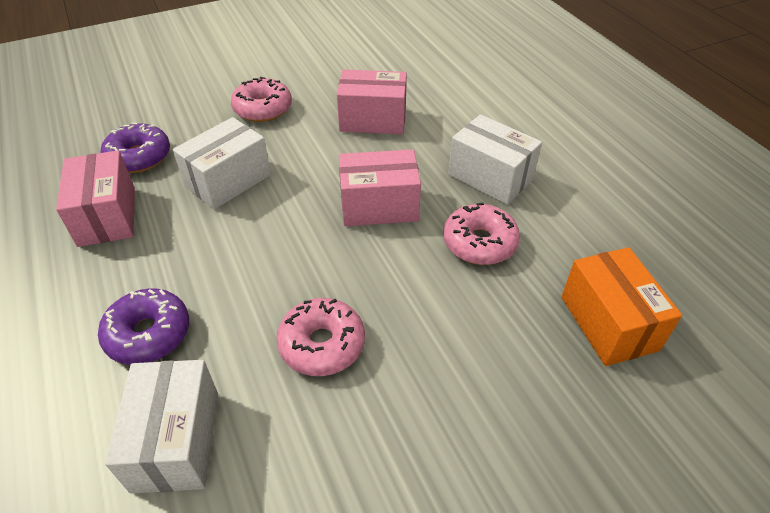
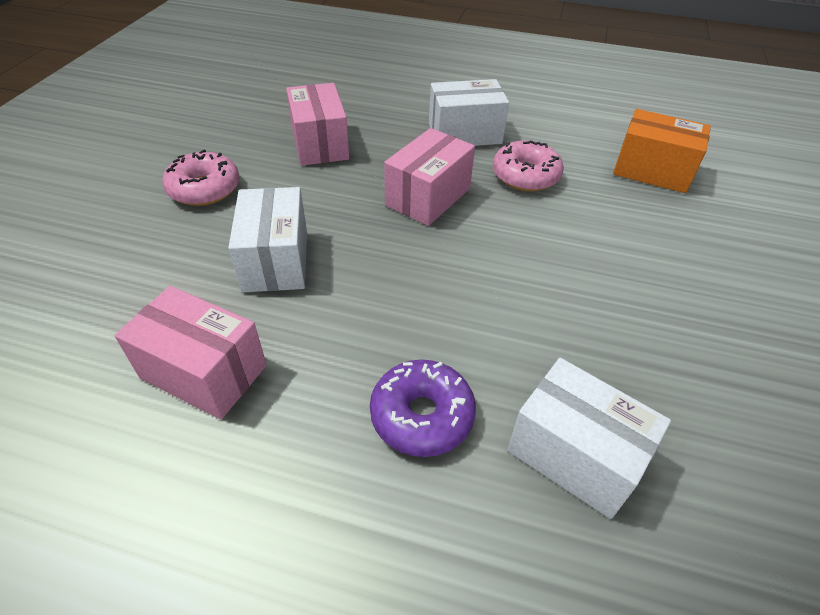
camera: 50 degrees left, 0 degrees up
(139, 157) = (141, 303): purple donut -> none
(322, 344) = (547, 307): pink donut -> none
(373, 120) = (320, 144): pink box -> pink box turned 60 degrees counterclockwise

